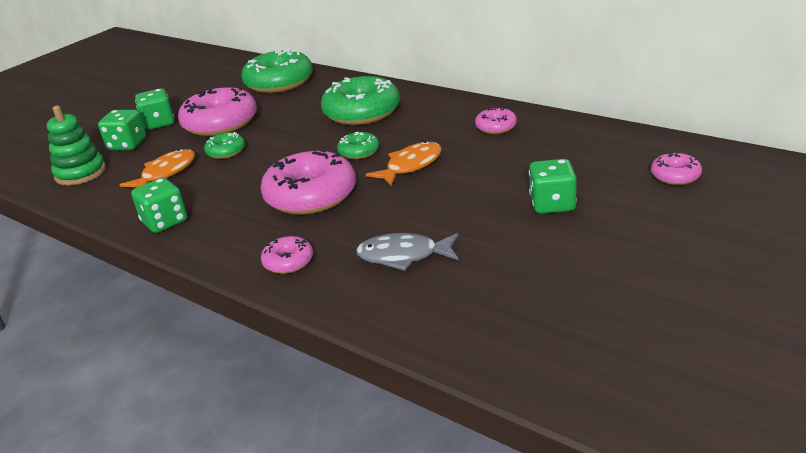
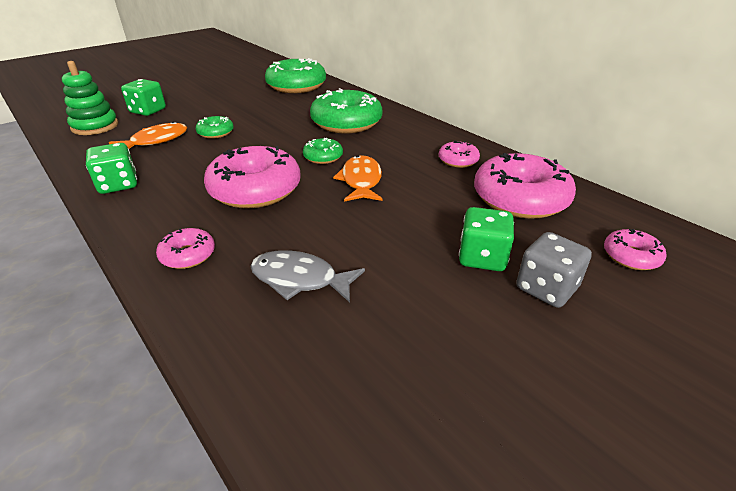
camera: 10 degrees right, 5 degrees up
(159, 123) = (184, 99): green dice -> none
(220, 123) = (229, 108): pink donut -> pink donut (520, 198)
(411, 166) = (361, 181): orange fish -> orange fish turned 60 degrees counterclockwise
(613, 215) = (546, 288): none -> grey dice

